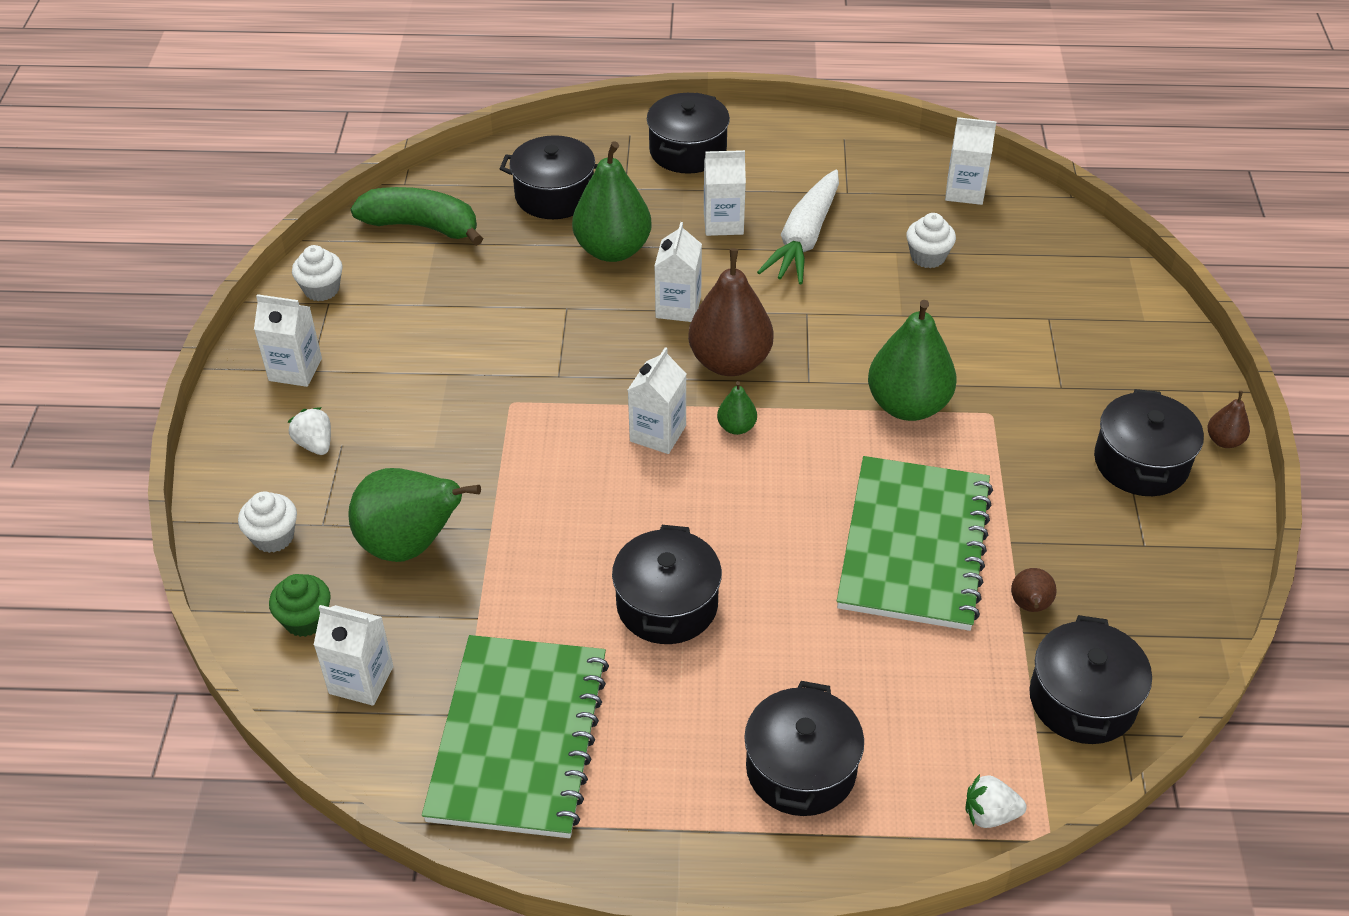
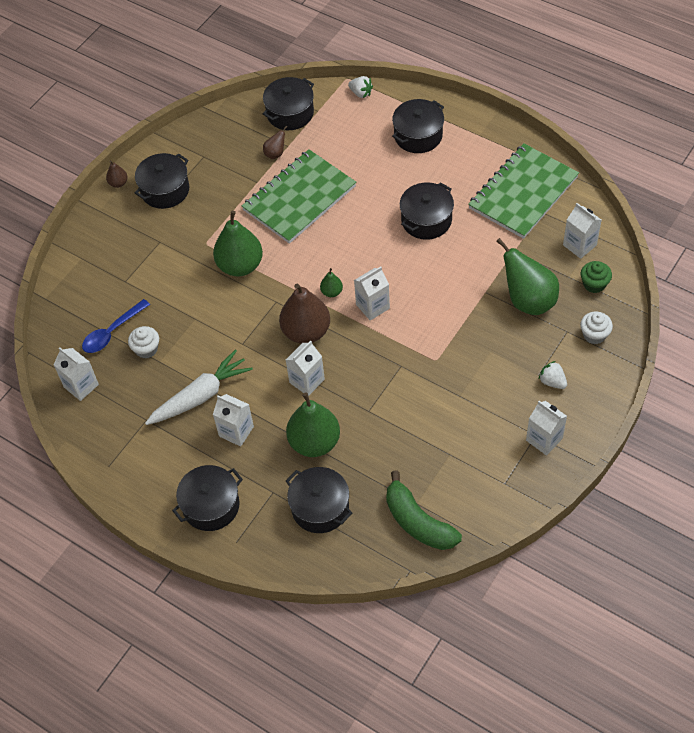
camera: 145 degrees left, 10 degrees up
(315, 444) = (552, 382): white strawberry -> white strawberry turned 135 degrees clockwise
(321, 289) = (504, 496): white cupcake -> none
(994, 256) = (112, 332): none -> blue spoon

